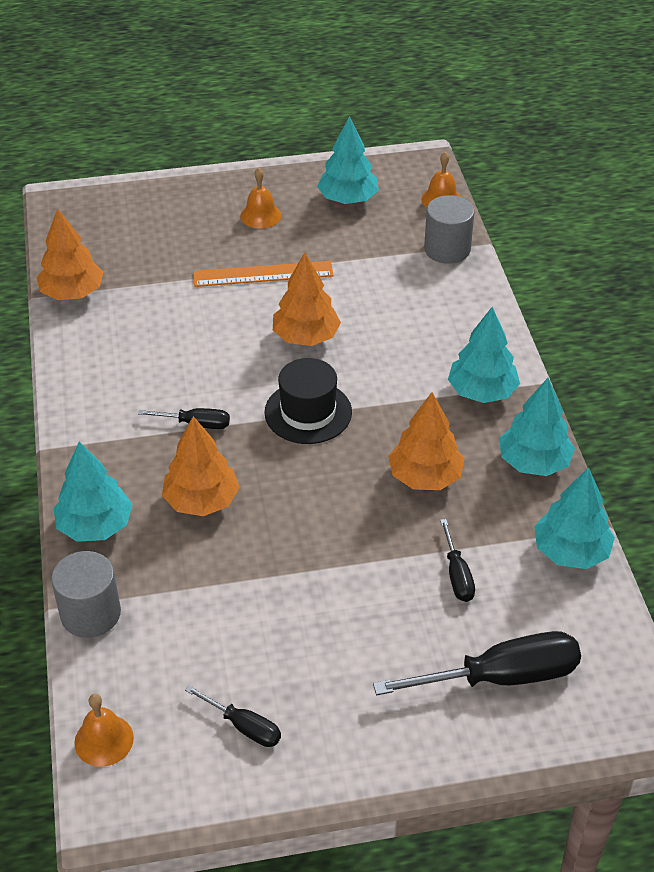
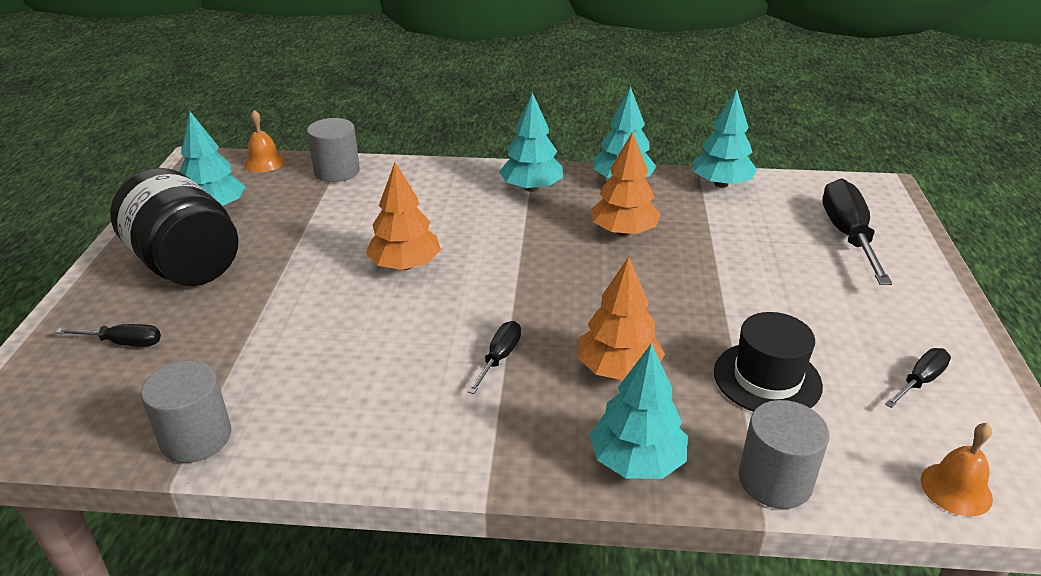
camera: 75 degrees left, 10 degrees down
(72, 293) = (196, 437): orange tree -> grey cylinder
(260, 215) = (186, 265): orange bell -> black jar
(263, 274) = (286, 277): orange ruler -> none
(308, 412) = (515, 281): black hat -> black hat (767, 378)
(457, 574) = (739, 236): black screwdriver -> black screwdriver (123, 343)

